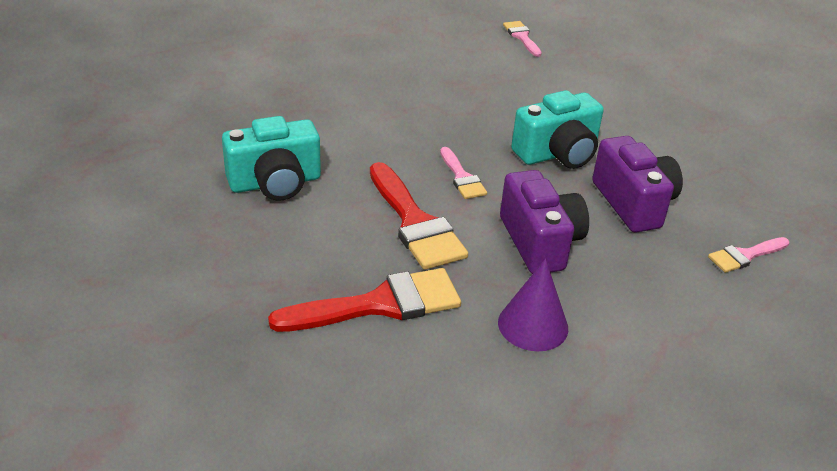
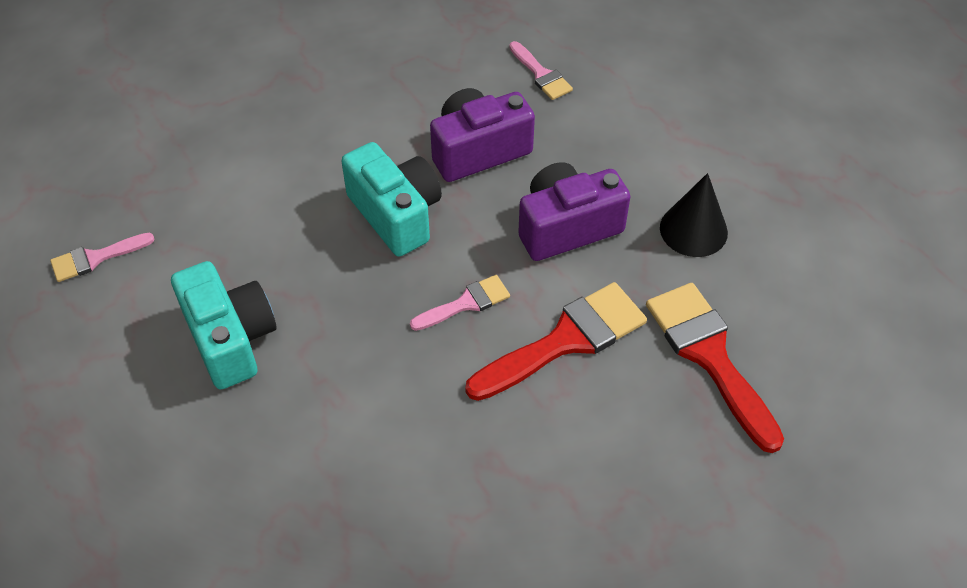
camera: 95 degrees left, 15 degrees up
(275, 183) = (526, 504): turquoise camera -> turquoise camera (230, 339)
(533, 325) = (693, 230): purple cone -> black cone

